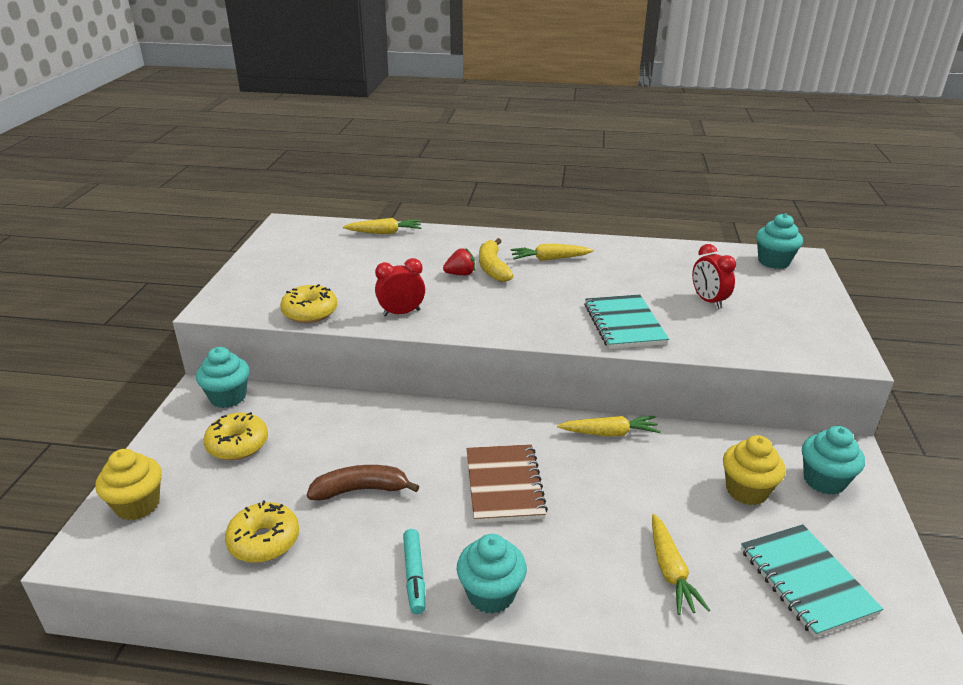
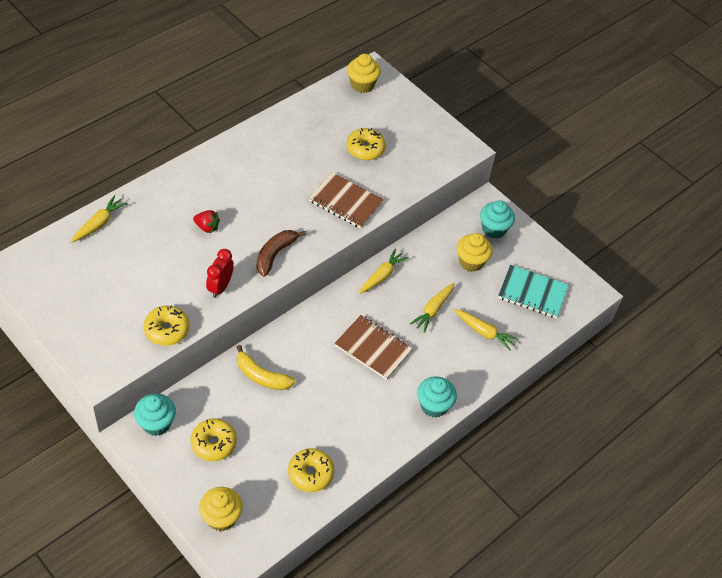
camera: 55 degrees left, 20 degrees up
(361, 490) = (314, 410): brown banana -> brown banana (275, 254)
(414, 575) = (395, 427): turquoise marker -> none
(460, 274) = (207, 227): red strawberry -> red strawberry turned 90 degrees clockwise
(492, 268) = (218, 207): yellow banana -> yellow banana (261, 376)
(549, 259) = (240, 173): yellow carrot -> yellow carrot (433, 310)
(624, 324) = (345, 202): turquoise notebook -> brown notebook
(708, 301) = (365, 149): red clock -> yellow donut
(773, 262) = (362, 85): turquoise cupcake -> yellow cupcake

